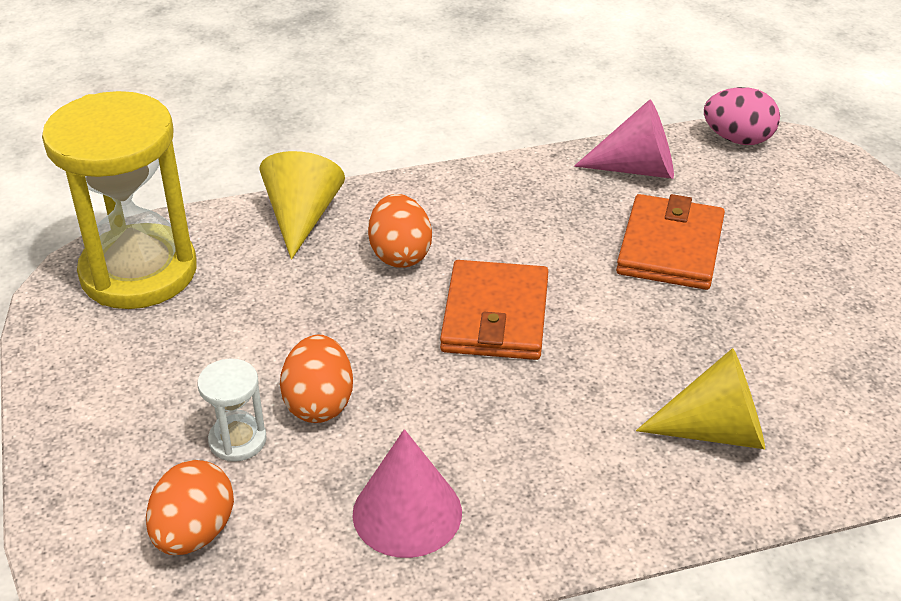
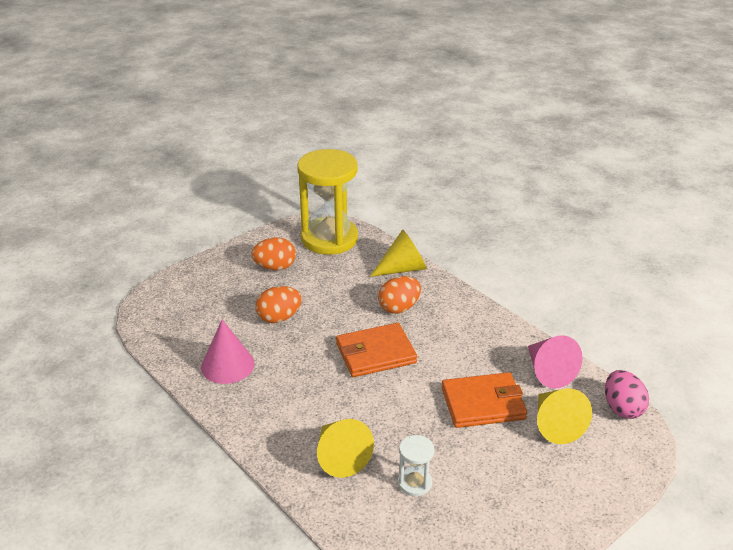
camera: 65 degrees right, 5 degrees down
(194, 533) = (188, 311): orange egg -> orange egg (275, 267)
(237, 440) = (244, 303): white hourglass -> white hourglass (415, 483)
(743, 201) = (555, 425): none -> yellow cone

